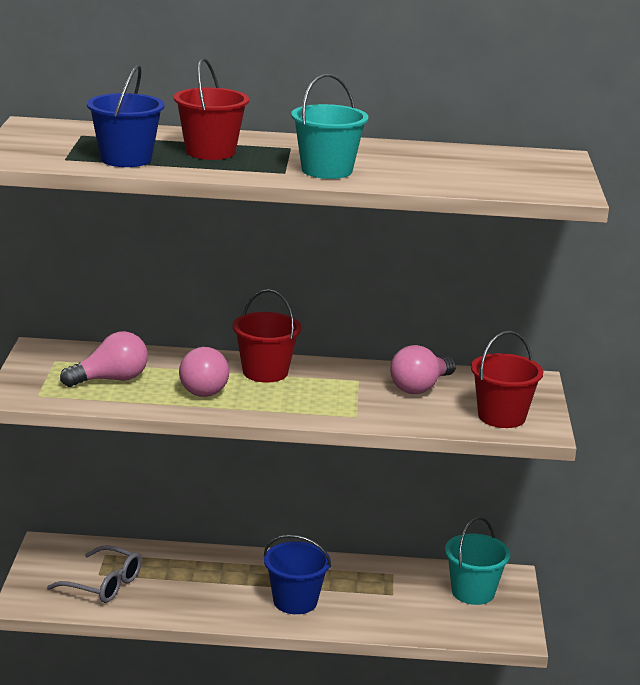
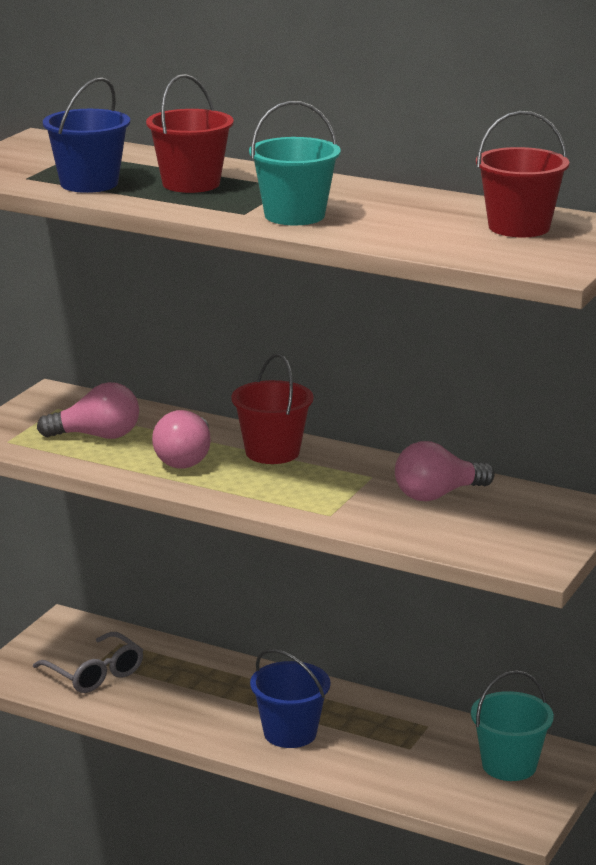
camera: 25 degrees right, 0 degrees up
(501, 417) = (503, 542): red bucket -> red bucket (519, 227)

